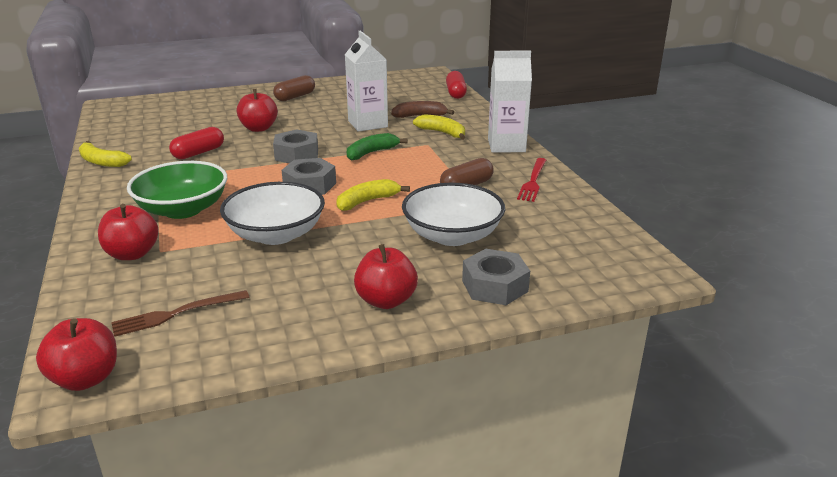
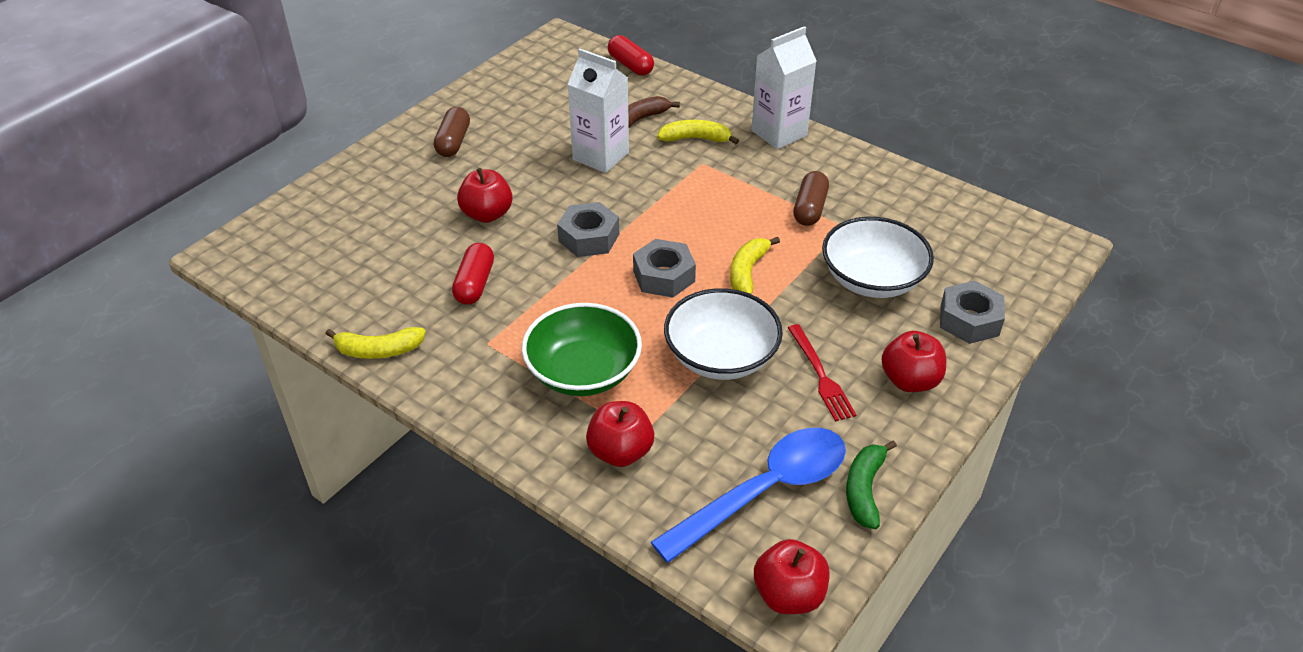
camera: 35 degrees left, 15 degrees up
(177, 313) = (764, 491): brown fork -> blue spoon
(371, 153) = (663, 200): green banana -> green banana (864, 489)
(533, 181) = (858, 175): red fork -> red fork (820, 375)

